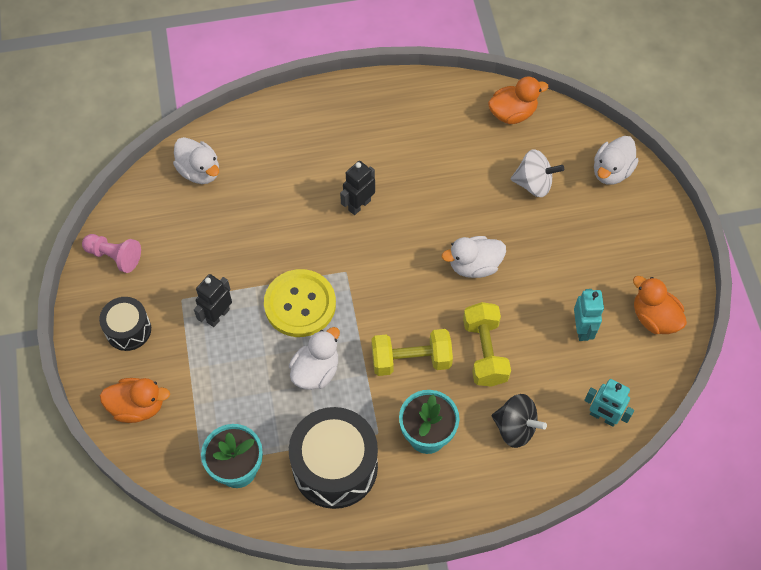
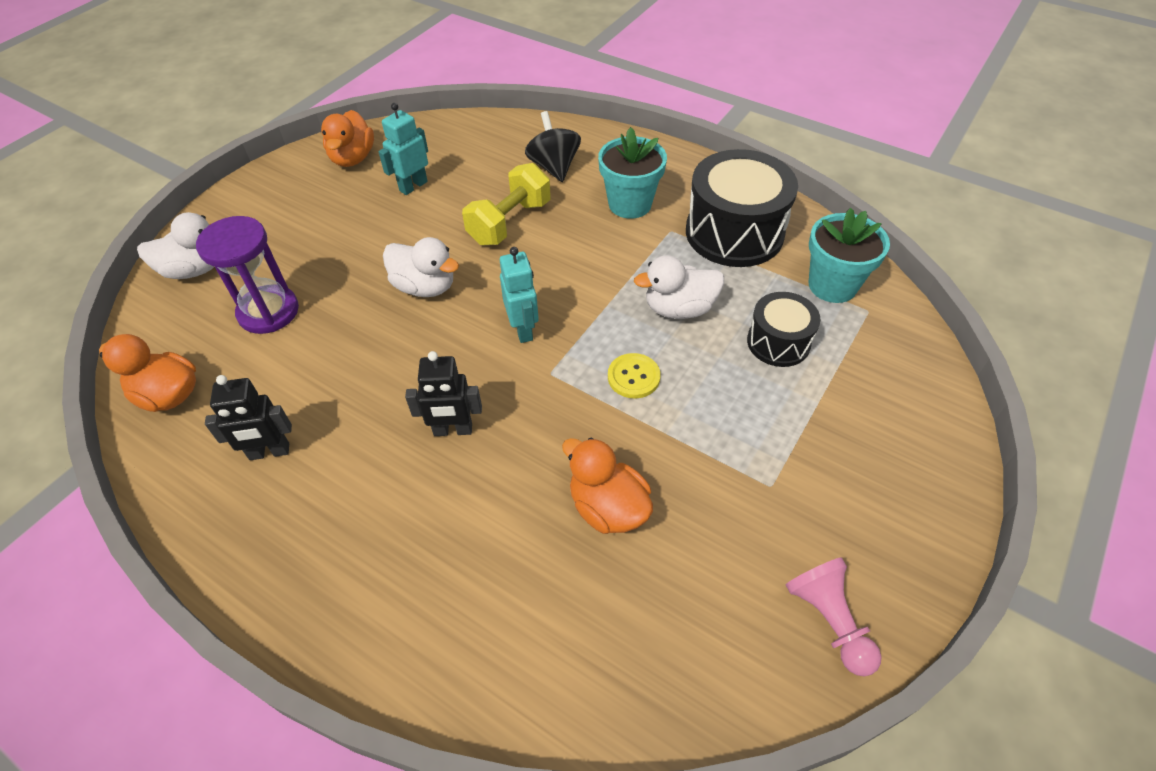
camera: 135 degrees left, 10 degrees down
(128, 330) = (870, 499): black drum -> black drum (778, 342)
(138, 407) = (910, 405): orange duck -> orange duck (608, 507)
(199, 171) = (598, 656): white duck -> none
(218, 315) = (739, 433): black robot -> black robot (269, 452)
(300, 304) = (633, 377): yellow button -> yellow button, size x0.51
(411, 360) = (579, 258): yellow dumbbell -> none
(534, 184) = (268, 312): white spinning top -> purple hourglass
(603, 417) = (482, 135): turquoise robot -> turquoise robot (523, 329)

